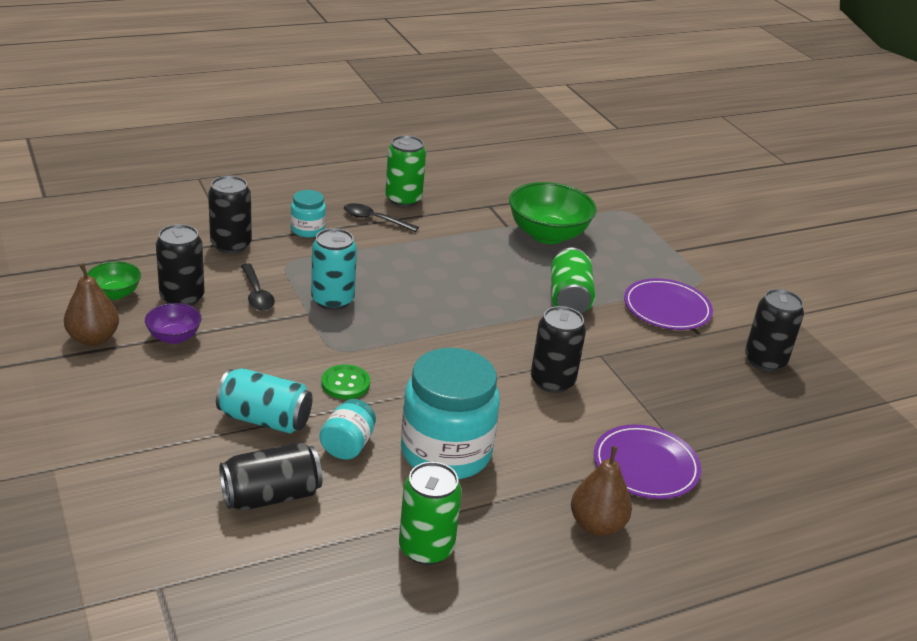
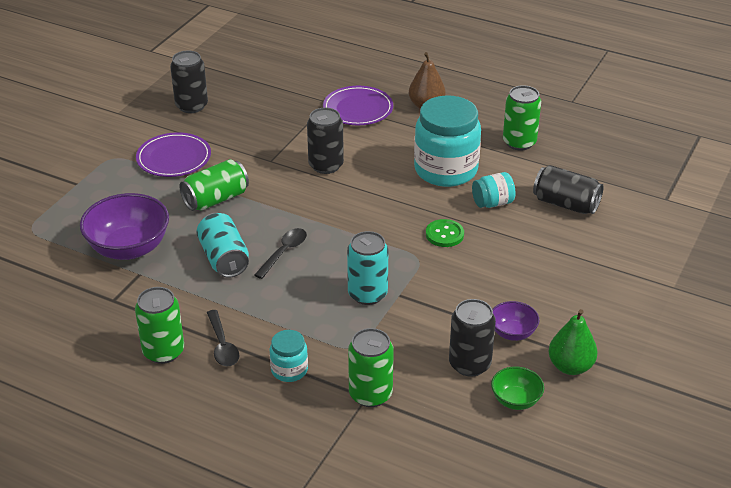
camera: 125 degrees left, 5 degrees up
(93, 338) = (570, 366): brown pear -> green pear
(231, 245) = (370, 394): black can -> green can
(256, 294) = (412, 333): black spoon -> black spoon (284, 252)
(264, 419) = (520, 243): turquoise can -> turquoise can (224, 258)
(547, 235) = (129, 248): green bowl -> purple bowl

